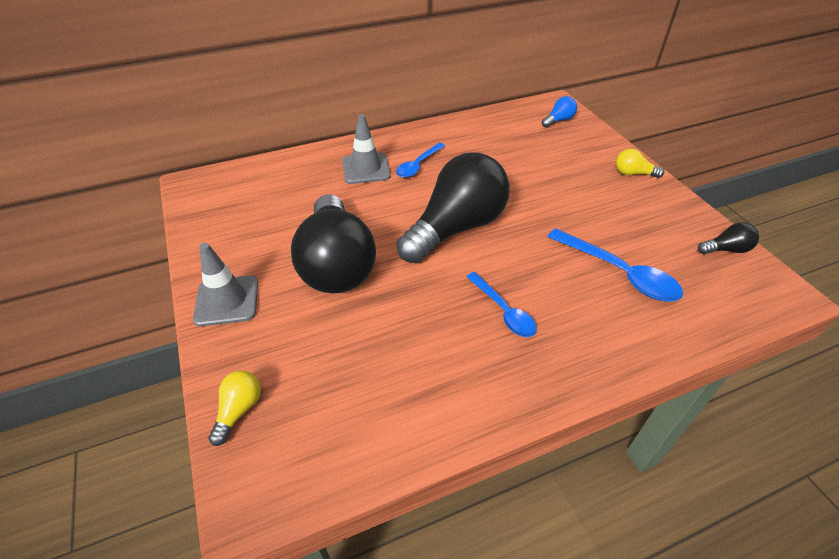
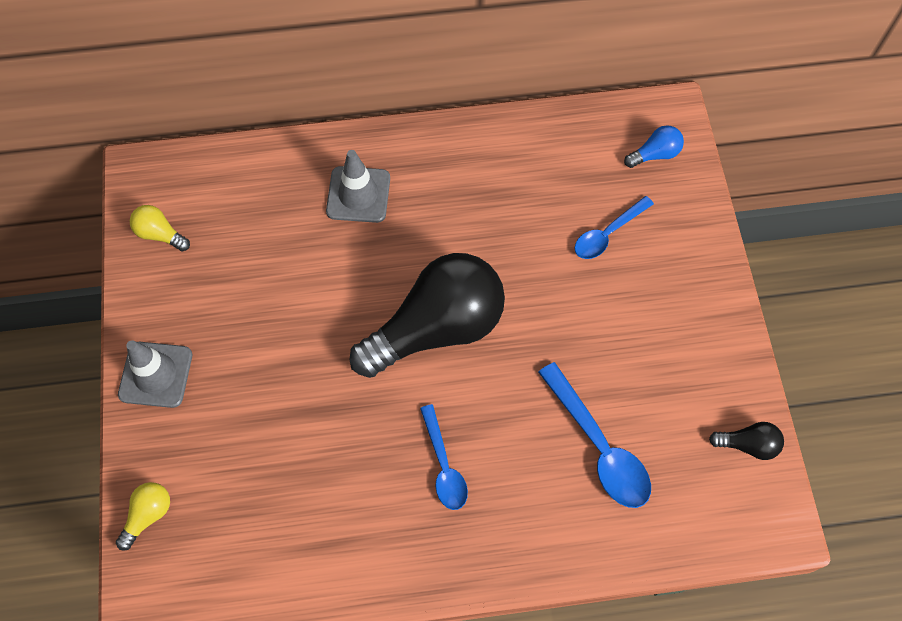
camera: 15 degrees right, 20 degrees up
(336, 264) = (282, 351): black light bulb -> none
(418, 165) = (427, 204): blue spoon -> blue spoon (607, 234)
(633, 173) = (704, 287): yellow light bulb -> yellow light bulb (160, 234)

